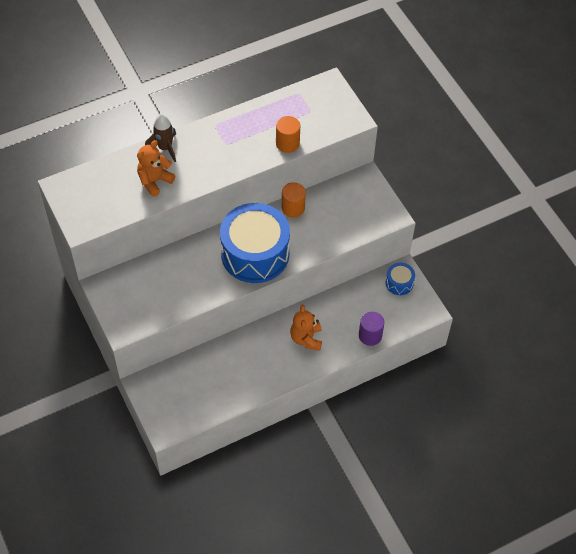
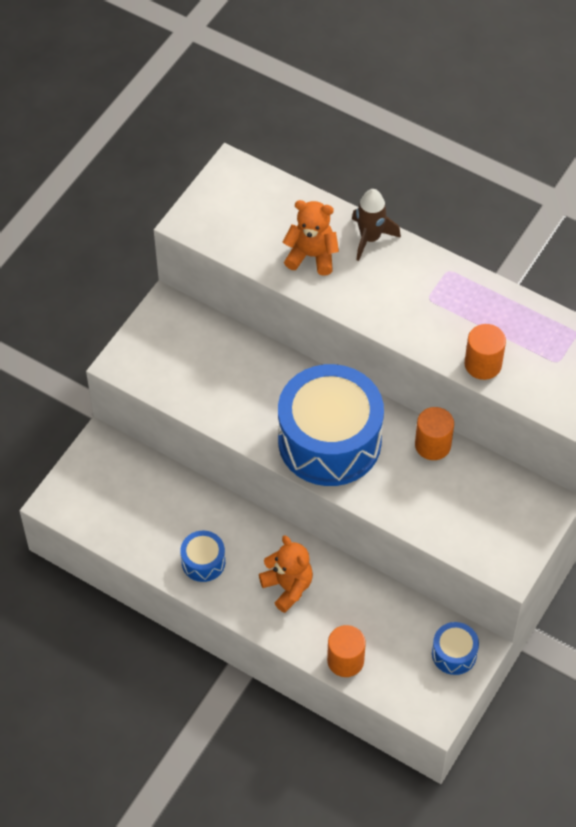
camera: 60 degrees right, 0 degrees up
(261, 372) = (203, 562): none -> blue drum
(306, 338) = (288, 587): orange teddy bear -> orange teddy bear turned 90 degrees clockwise
(370, 335) = (345, 660): purple cylinder -> orange cylinder

